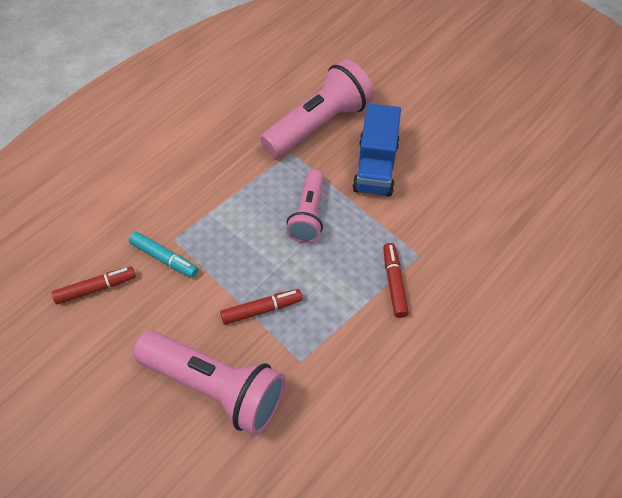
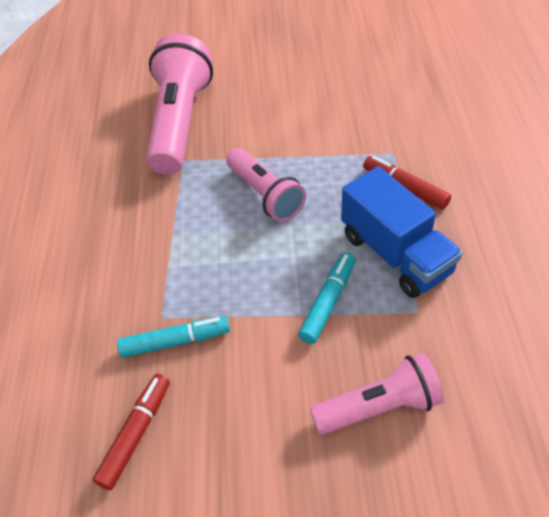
camera: 40 degrees left, 5 degrees down
(215, 389) = (379, 407): pink flashlight -> pink flashlight, size x0.61
(261, 310) = (328, 302): red marker -> turquoise marker
(375, 167) = (272, 118): blue truck -> blue truck (395, 254)

